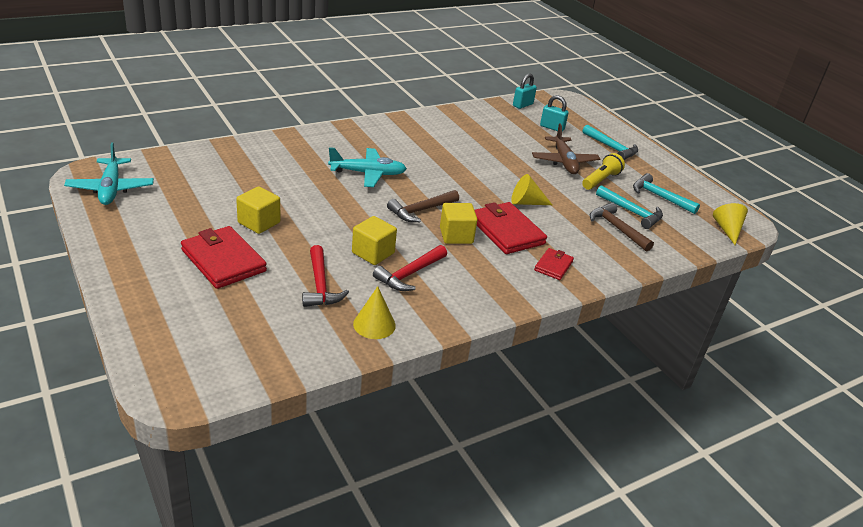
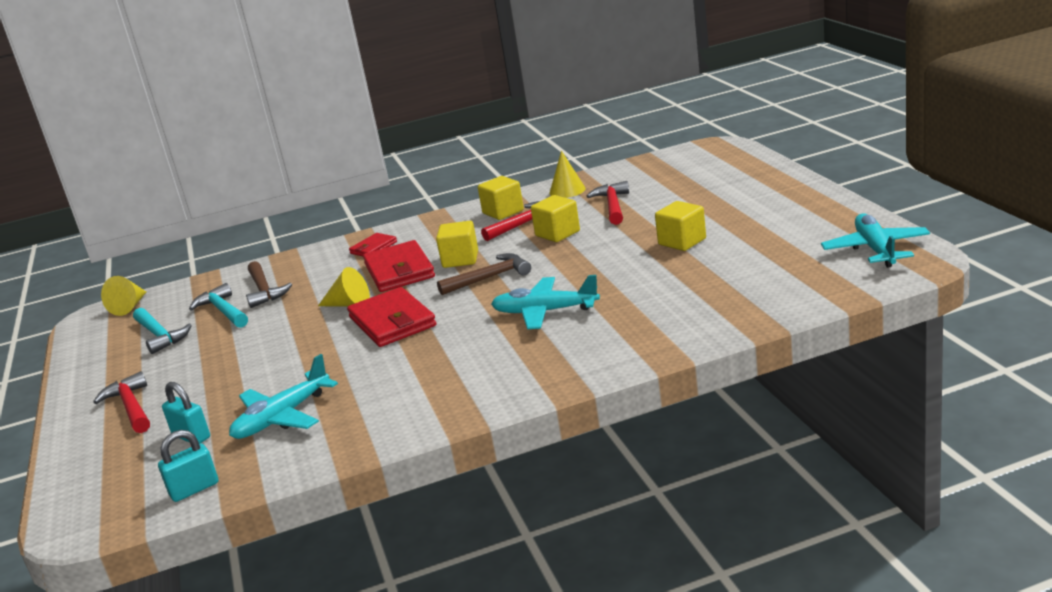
camera: 160 degrees left, 10 degrees down
(223, 260) = (710, 209): red wallet -> red wallet (392, 322)
(439, 298) = (503, 212): none -> yellow cube
(506, 130) = (282, 417): none -> turquoise plane
(564, 162) = (239, 370): brown plane -> none
(600, 180) = (215, 348): yellow flashlight -> none
(611, 148) = (131, 407): turquoise hammer -> red hammer

